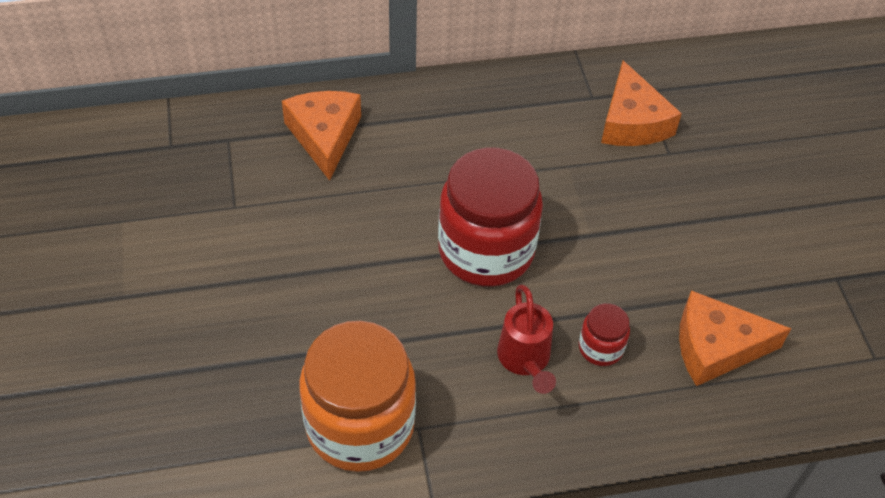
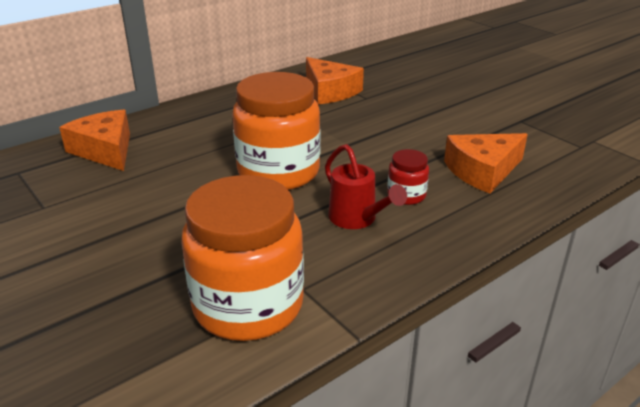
camera: 25 degrees left, 20 degrees down
(486, 250) = (278, 172): red jar -> orange jar

